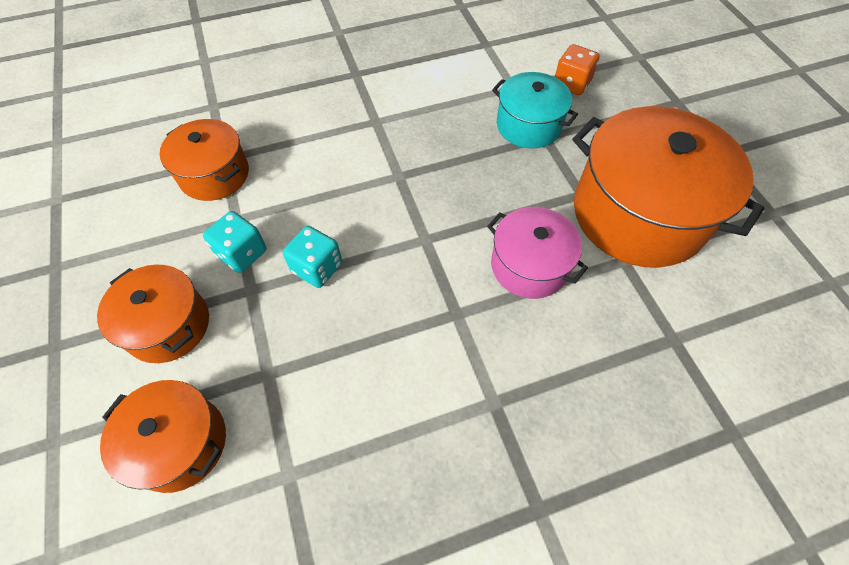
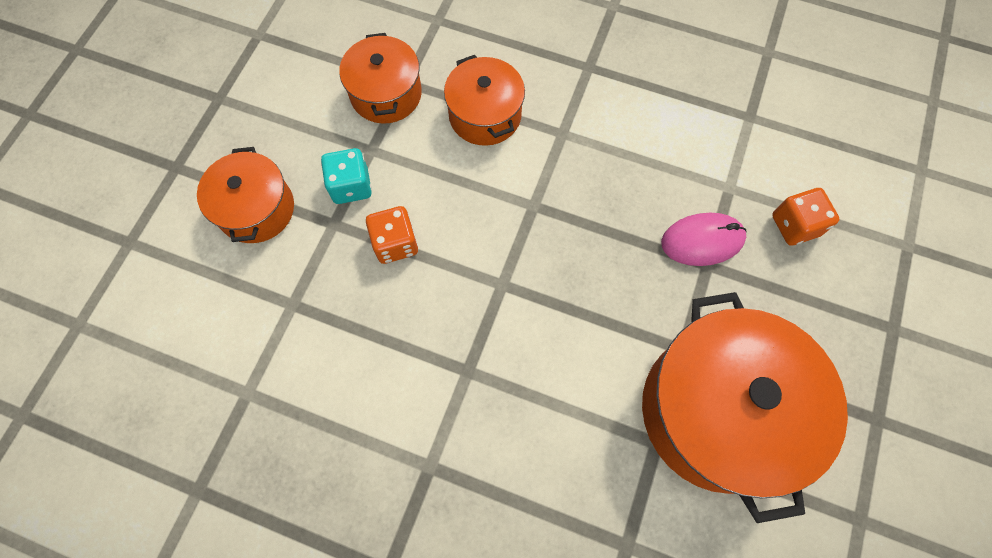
camera: 40 degrees right, 10 degrees up
(180, 443) = (199, 310): orange pot -> orange pot (485, 115)
(317, 268) = (395, 243): turquoise dice -> orange dice
(528, 125) = (702, 241): turquoise pot -> pink mouse
(529, 266) = (566, 379): pink pot -> none

